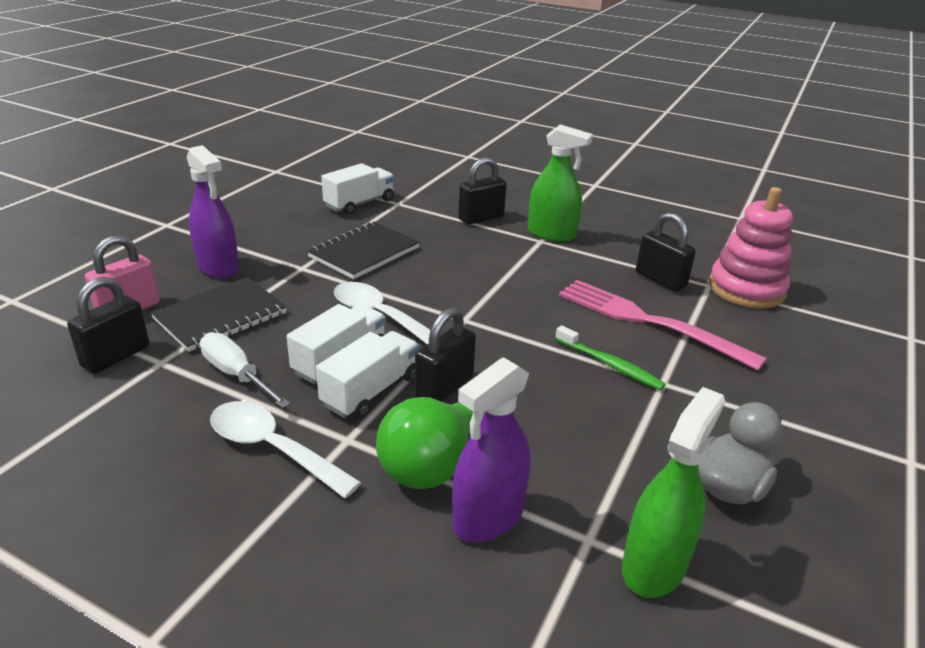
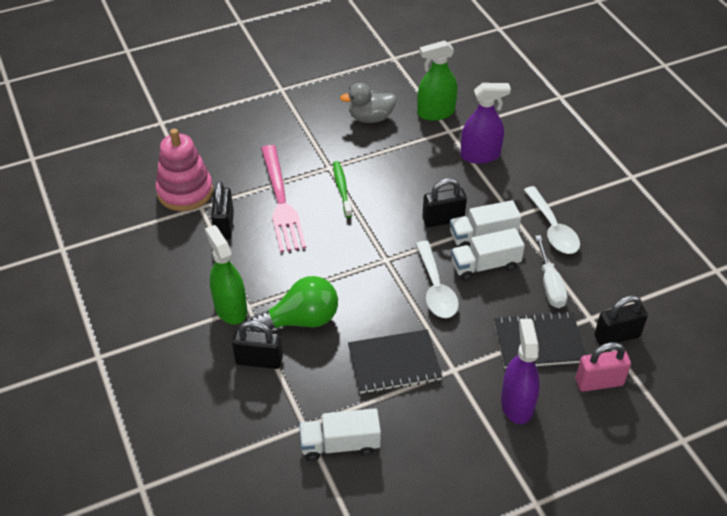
camera: 140 degrees left, 15 degrees up
(433, 462) = (483, 186): green light bulb -> green light bulb (301, 320)

